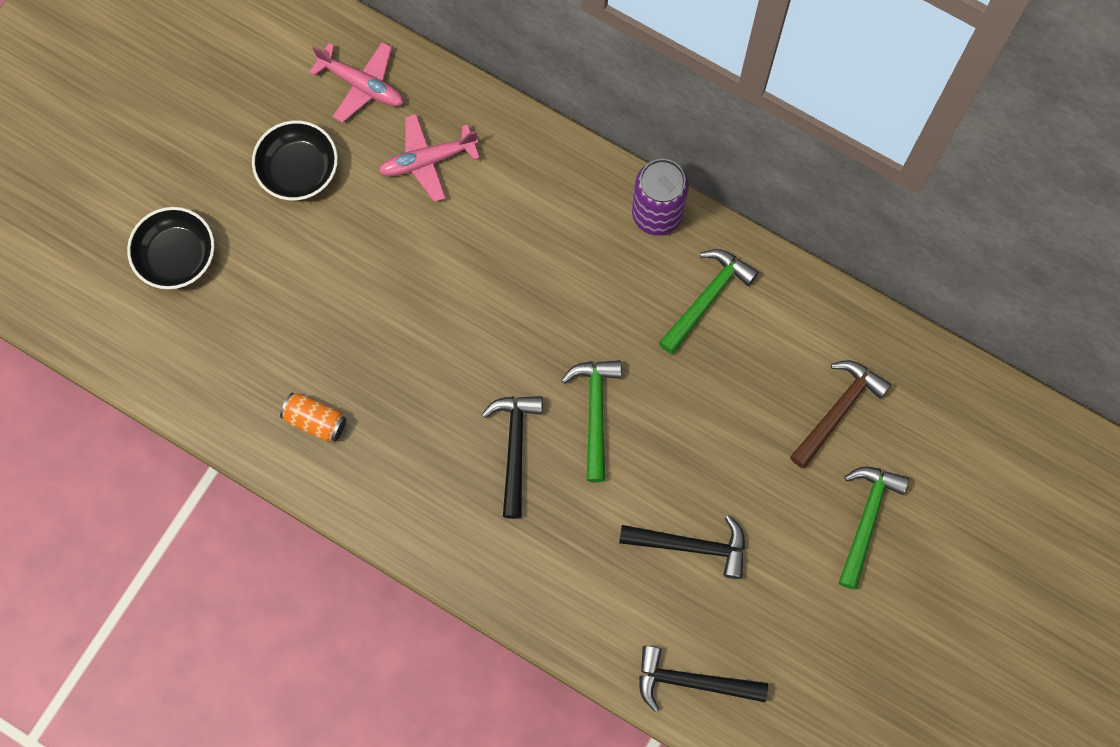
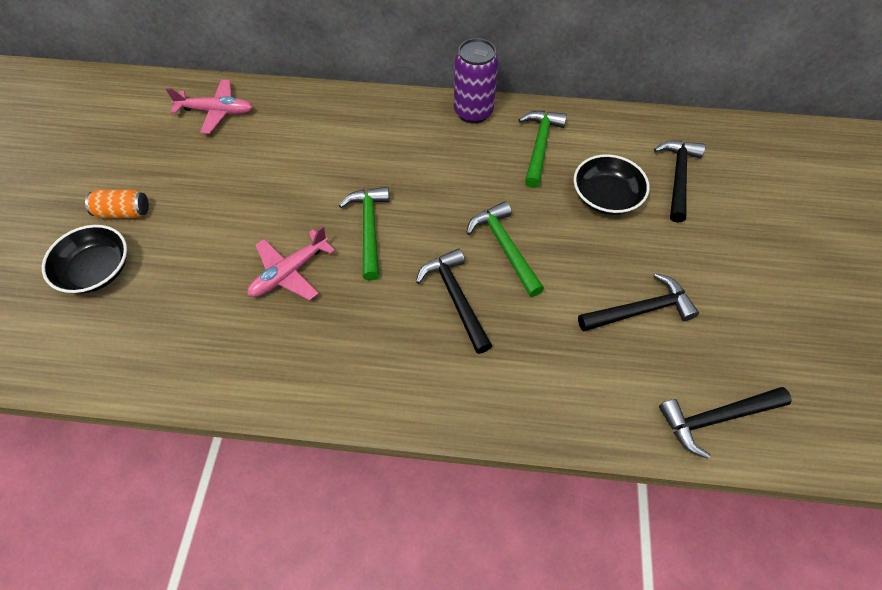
camera: 25 degrees left, 15 degrees down
(298, 169) = (186, 176): black bowl -> black bowl (605, 197)
(315, 421) = (271, 347): orange can -> orange can (124, 212)
(427, 161) = (287, 138): pink plane -> pink plane (289, 272)
(837, 411) = (677, 178): brown hammer -> black hammer
(866, 520) = (752, 237): green hammer -> green hammer (369, 229)

